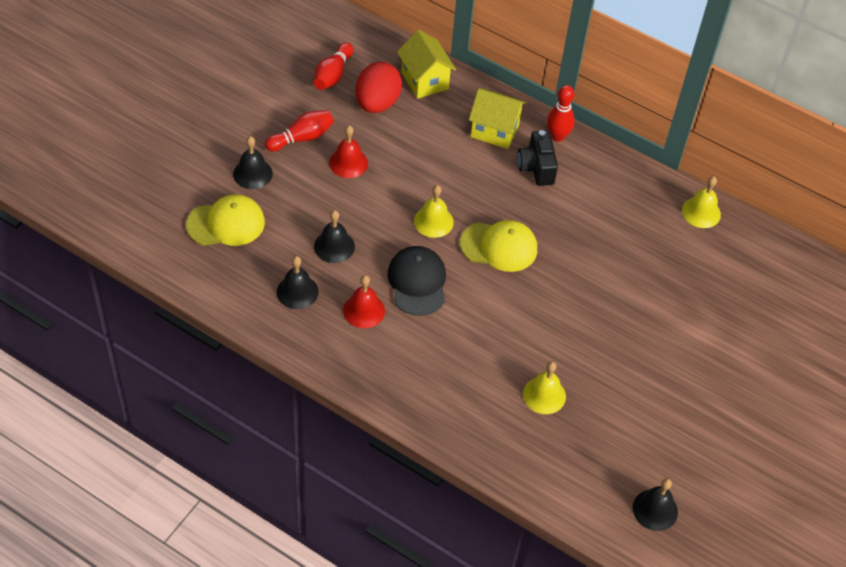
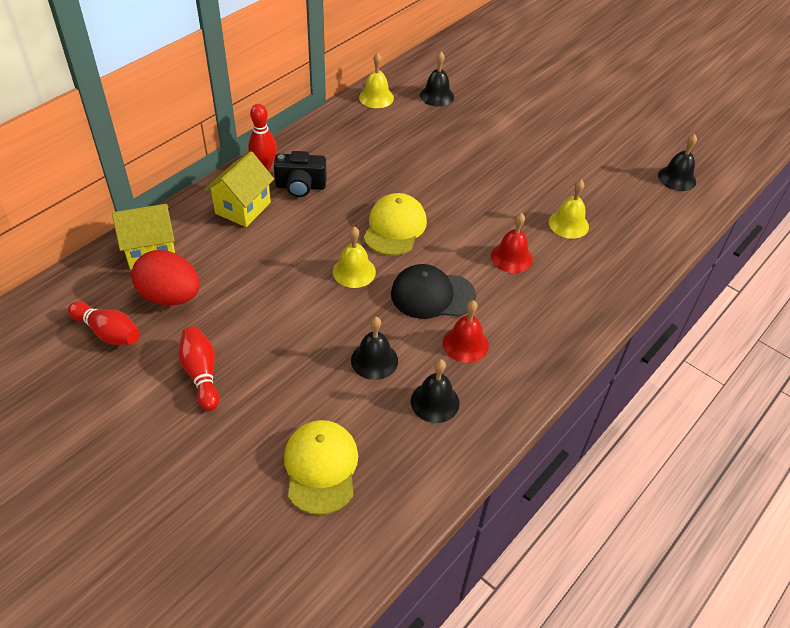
camera: 80 degrees left, 5 degrees down
(252, 173) = (245, 431): black bell -> black bell (437, 96)
(348, 163) = (253, 333): red bell -> red bell (511, 257)

